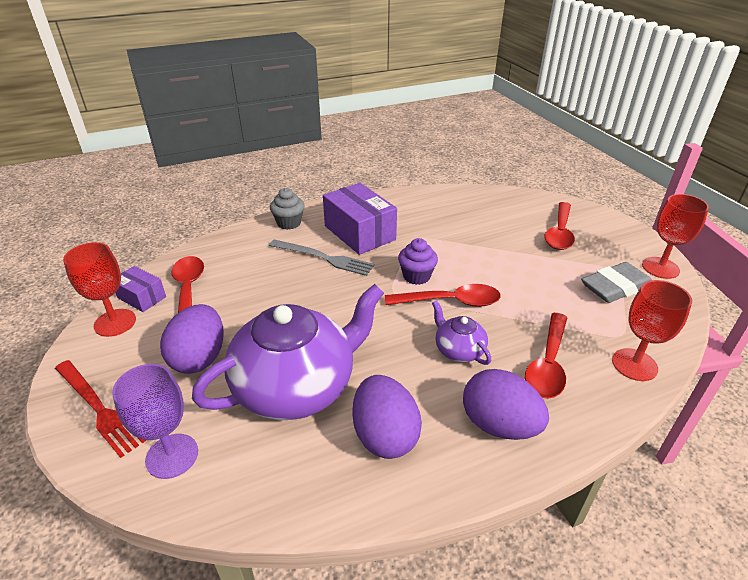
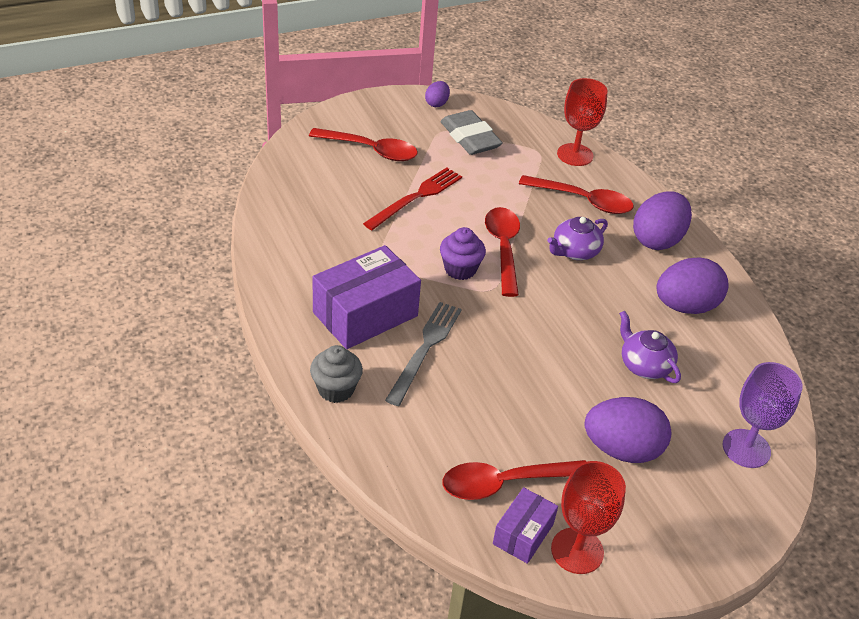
camera: 95 degrees left, 5 degrees up
(98, 408) = (710, 525): red fork -> red fork (416, 197)
(296, 386) = (644, 365): purple teapot -> purple teapot, size x0.45
(660, 268) = (437, 103): red goblet -> purple egg

